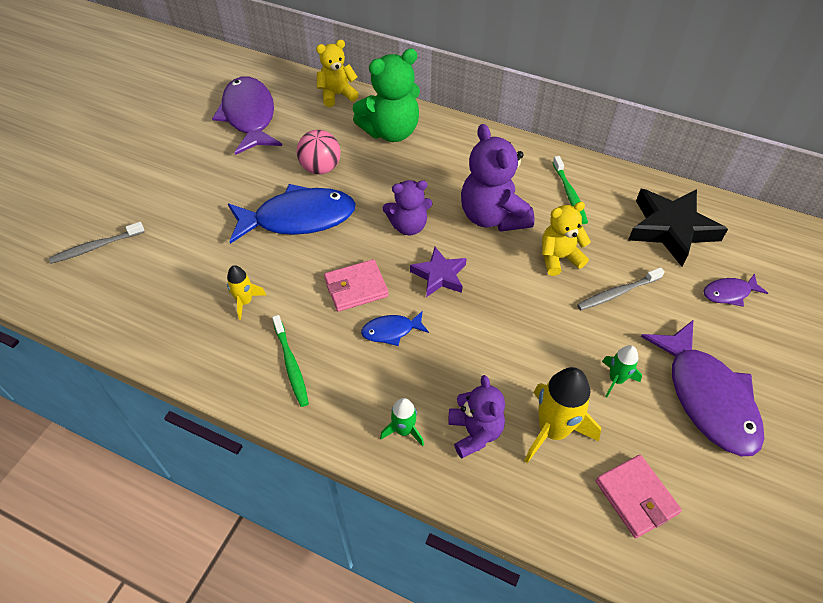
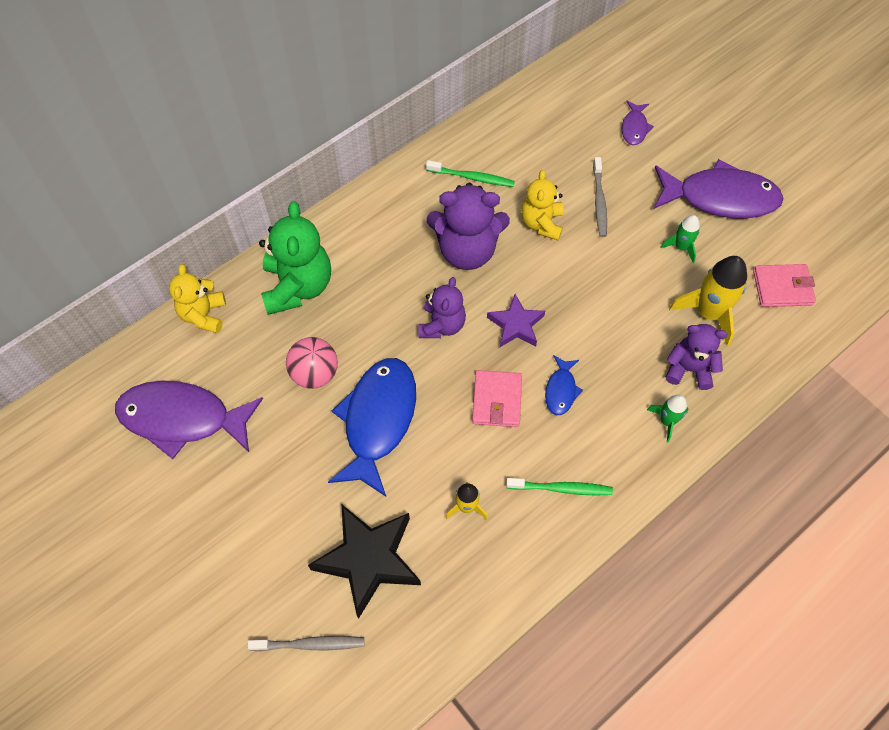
camera: 65 degrees left, 10 degrees up
(96, 247) = (310, 644): grey toothbrush -> grey toothbrush turned 90 degrees counterclockwise
(671, 229) = (551, 127): black star -> black star (368, 560)

